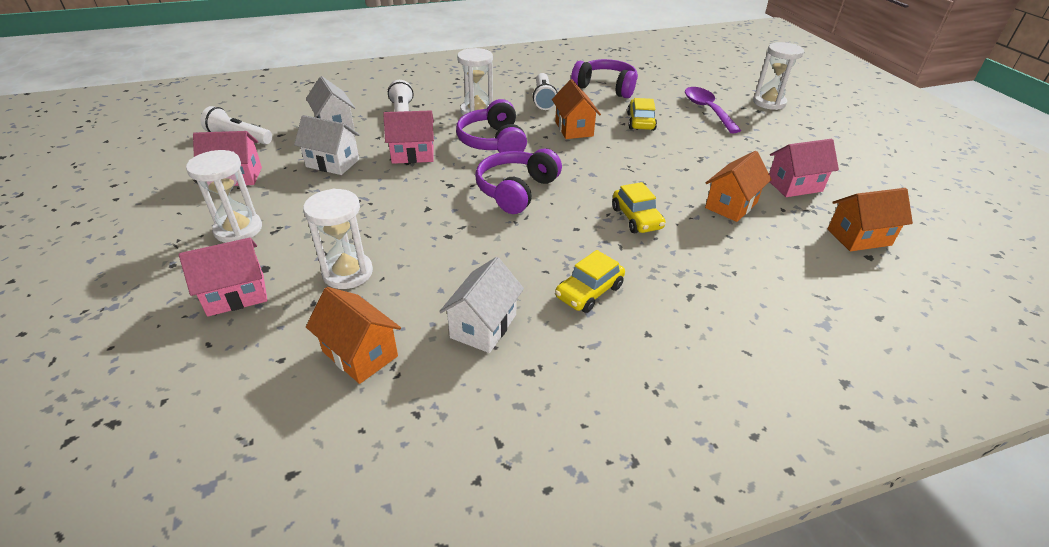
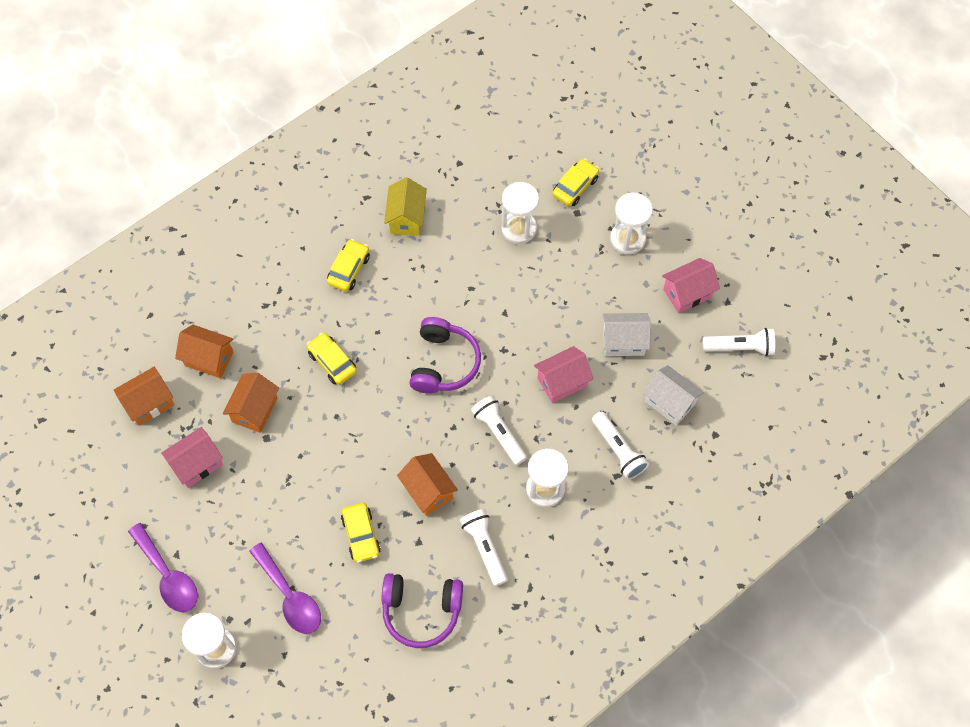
camera: 160 degrees right, 25 degrees up
(236, 295) = (575, 187): pink house -> yellow car
(360, 354) = (468, 175): orange house -> orange house (209, 359)
(483, 326) = (406, 218): white house -> yellow house
(493, 142) = (499, 433): purple headphones -> white flashlight
(814, 136) = (168, 576): none -> purple spoon

